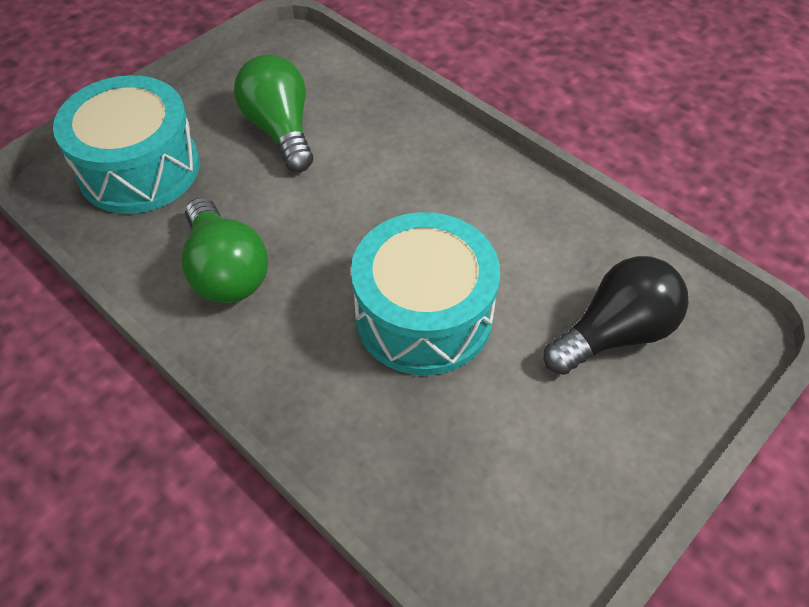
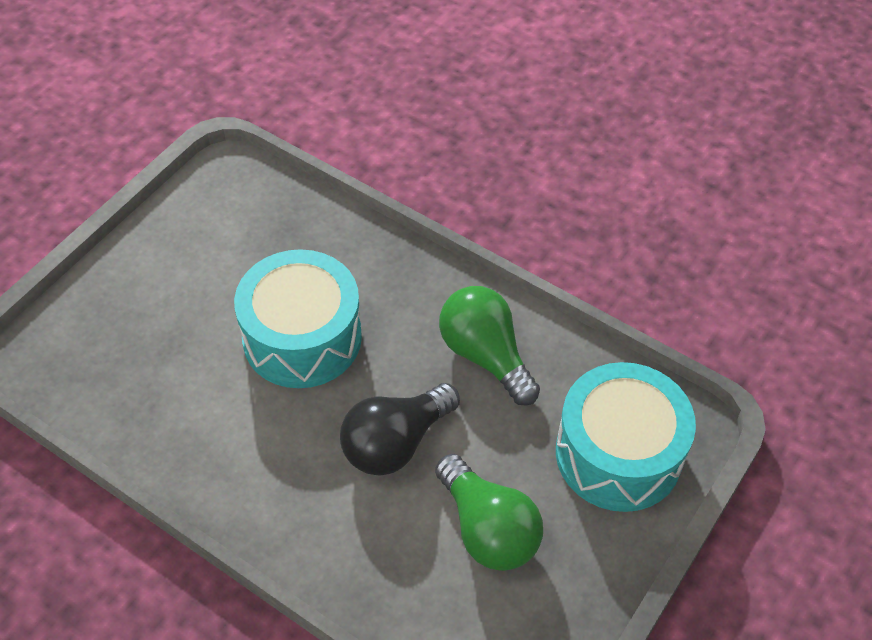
camera: 170 degrees right, 0 degrees up
(614, 333) = (138, 343): black light bulb -> black light bulb (395, 442)

